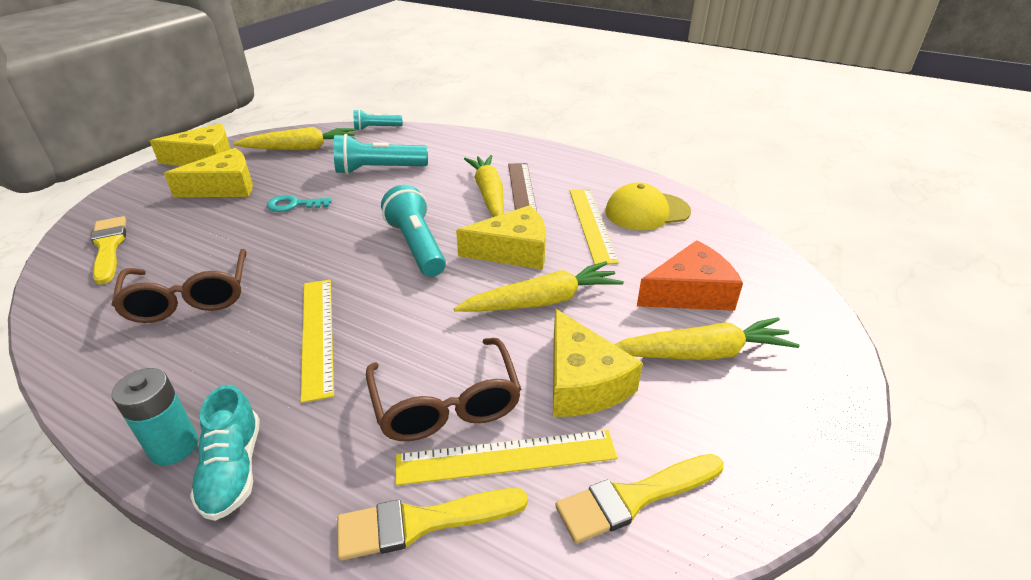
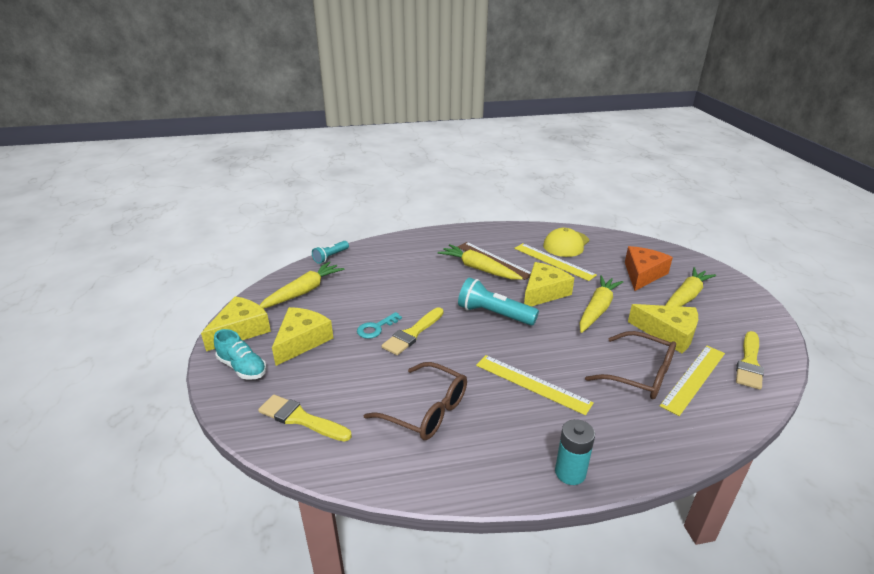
camera: 40 degrees left, 5 degrees down
(233, 469) = (613, 459): turquoise shoe -> turquoise shoe (242, 367)
(378, 170) = (387, 283): turquoise flashlight -> none
(422, 522) = (710, 421): yellow brush -> yellow brush (412, 333)

